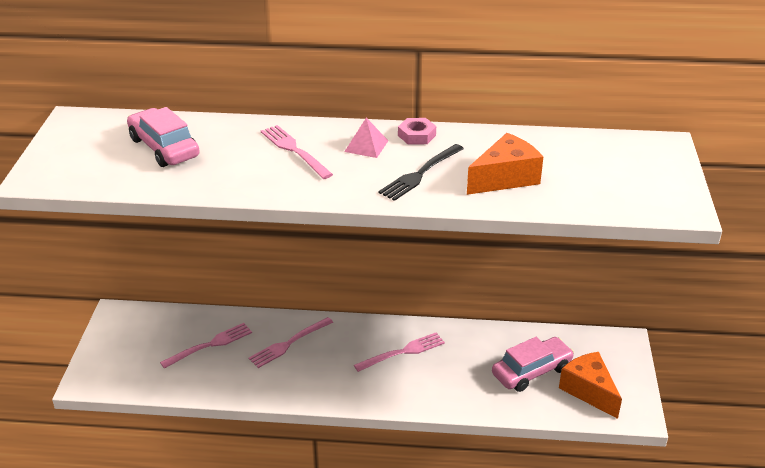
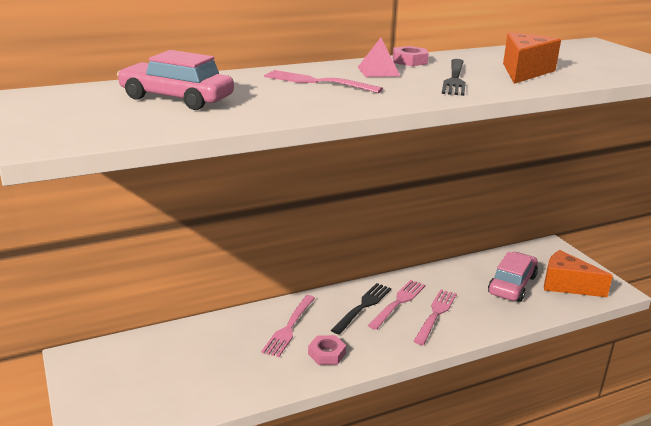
camera: 30 degrees left, 10 degrees down
(210, 345) = (209, 353): pink fork -> pink fork (435, 314)
(297, 379) = (327, 354): none -> pink nut
(367, 345) = (363, 306): none -> black fork

